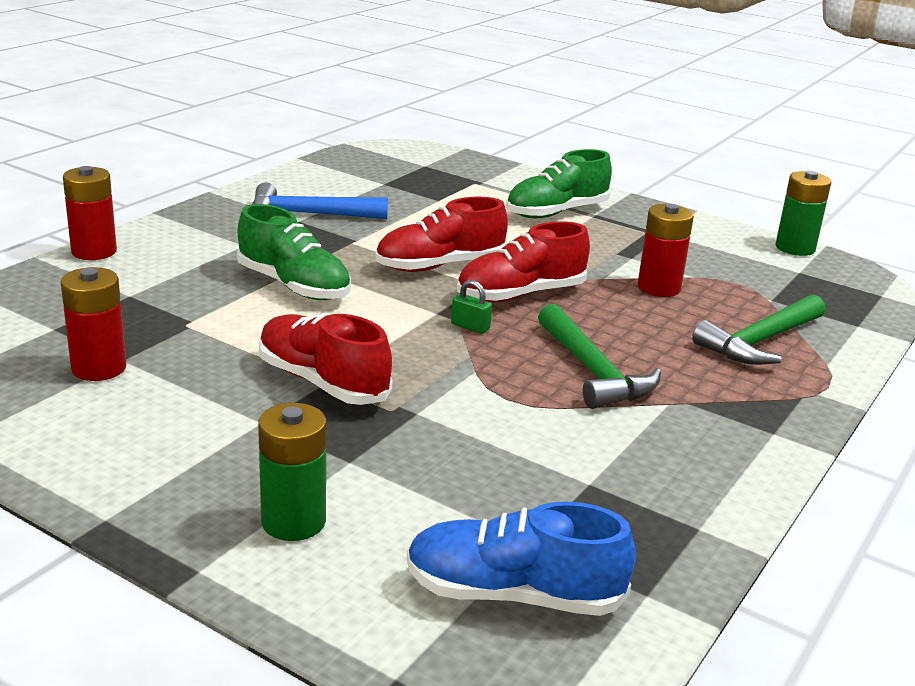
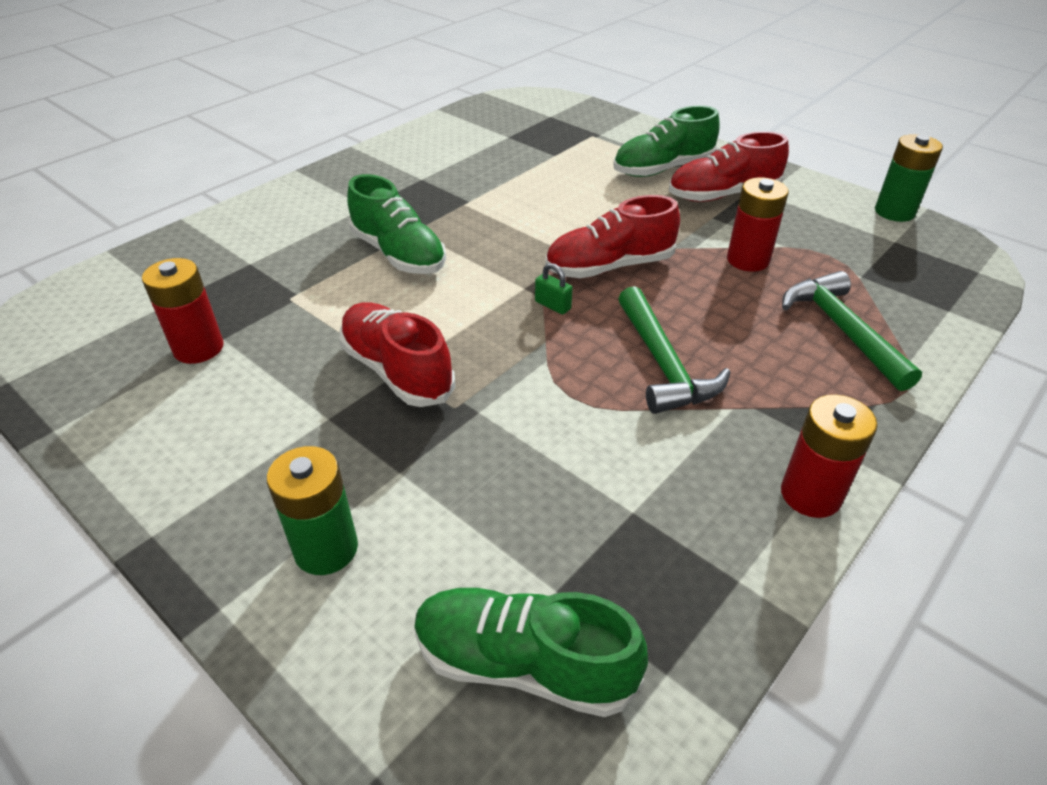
camera: 10 degrees right, 15 degrees up
(94, 251) = (233, 213): red battery -> red battery (810, 495)
(308, 215) = (432, 172): blue hammer -> none
(440, 266) = (539, 231): red shoe -> red shoe (723, 195)
(513, 594) = (524, 664): blue shoe -> green shoe
(760, 342) = (841, 330): green hammer -> green hammer turned 105 degrees clockwise

